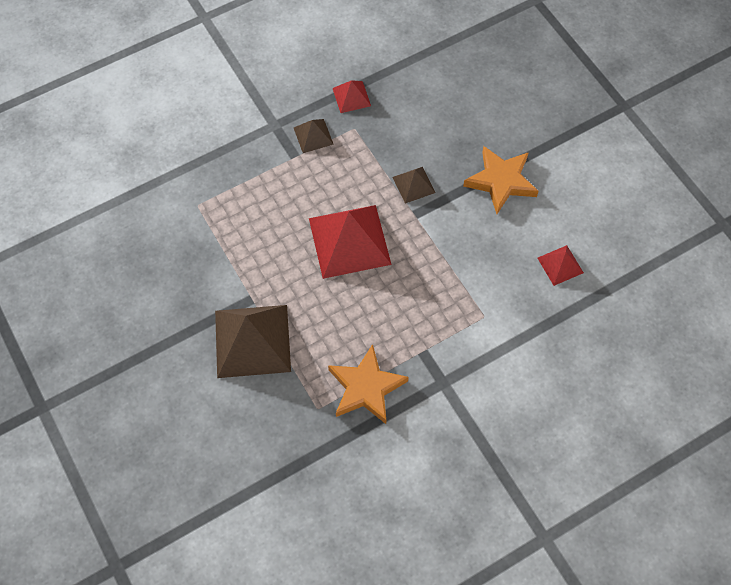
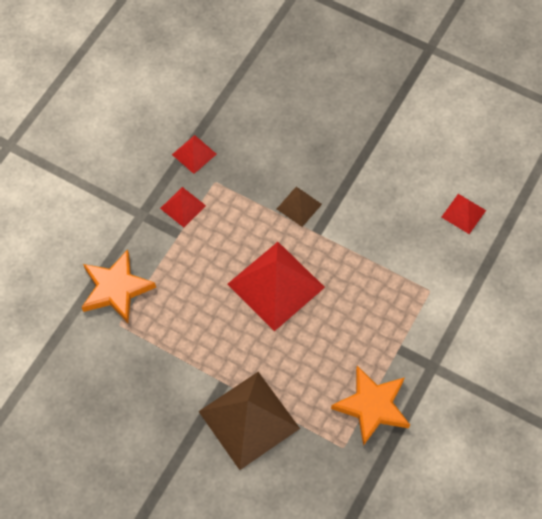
camera: 30 degrees left, 0 degrees up
(313, 136) = (183, 207): brown pyramid -> red pyramid
(501, 181) = (370, 165): orange star -> orange star (116, 289)

